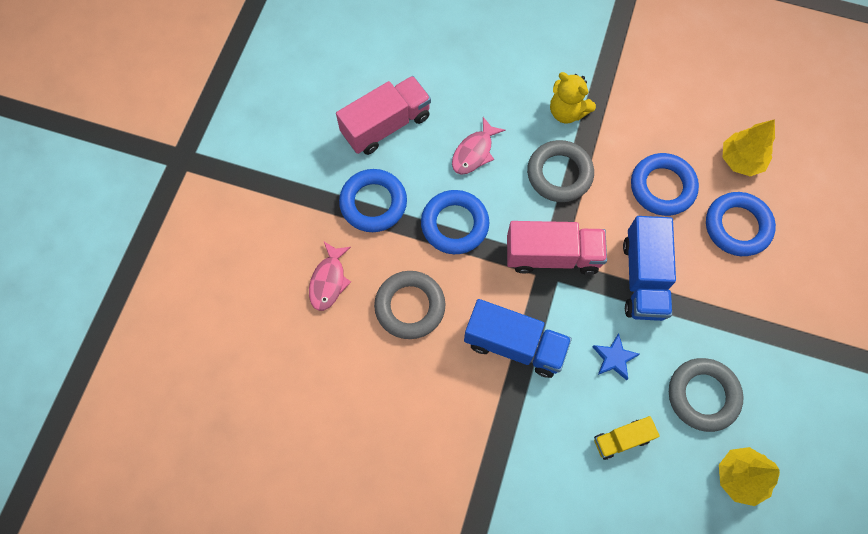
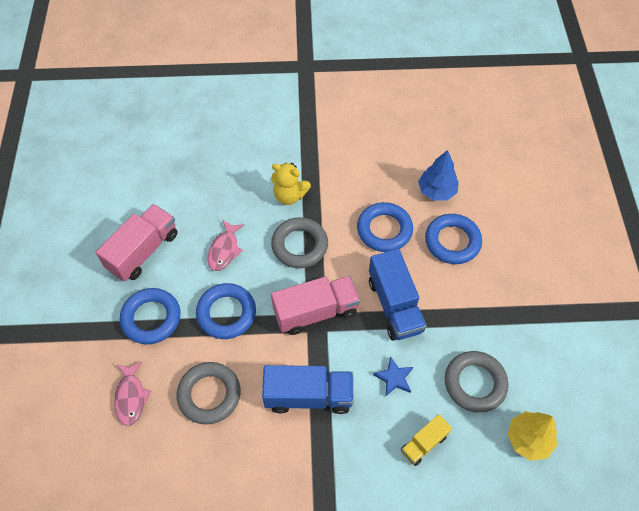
camera: 20 degrees left, 10 degrees down
(741, 160) = (436, 191): yellow tree -> blue tree

